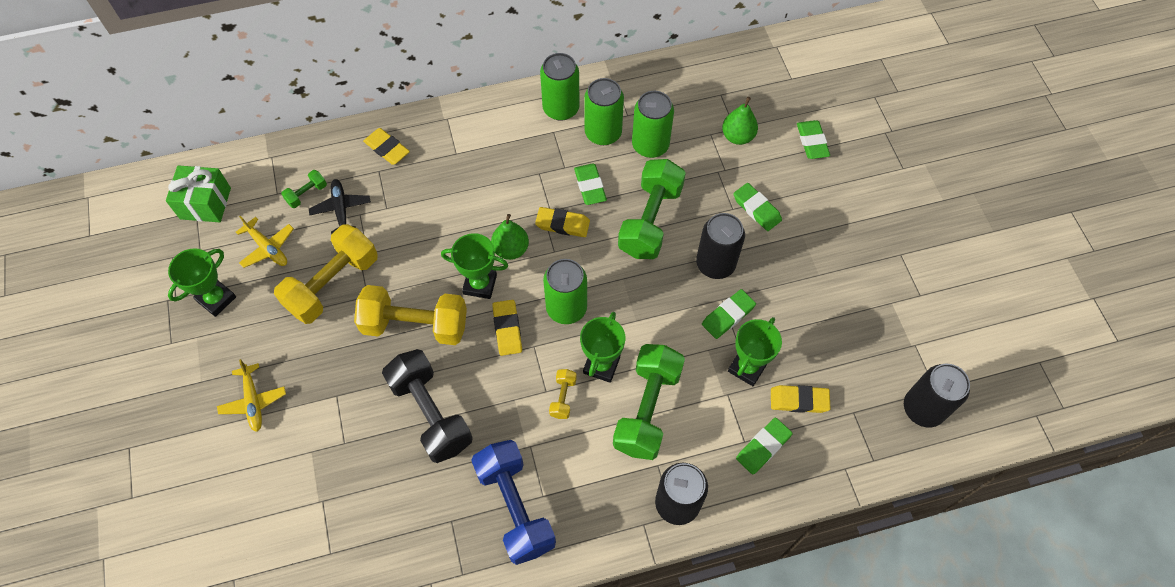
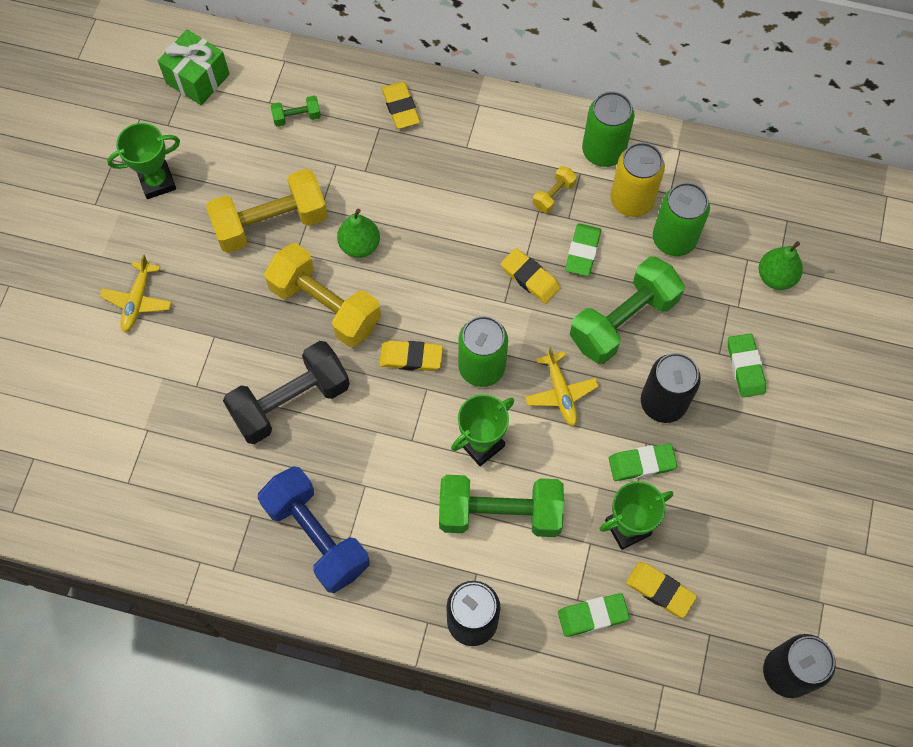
camera: 30 degrees right, 5 degrees up
(268, 248) = (231, 154): yellow plane -> yellow plane (561, 393)
(341, 209) = (320, 150): black plane -> none
(431, 413) = (290, 402): black dumbbell -> black dumbbell turned 60 degrees clockwise
(480, 284) = (411, 298): green trophy -> none
(507, 329) = (411, 357): yellow eraser -> yellow eraser turned 75 degrees clockwise
(511, 249) = (462, 277): green pear -> green pear (359, 245)
(515, 507) = (316, 536): blue dumbbell -> blue dumbbell turned 45 degrees counterclockwise
(563, 397) = (424, 455): yellow dumbbell -> yellow dumbbell (553, 195)
(603, 133) = (631, 200): green can -> yellow can
(647, 409) = (500, 513): green dumbbell -> green dumbbell turned 45 degrees clockwise
(812, 142) = (856, 324): green eraser -> none

